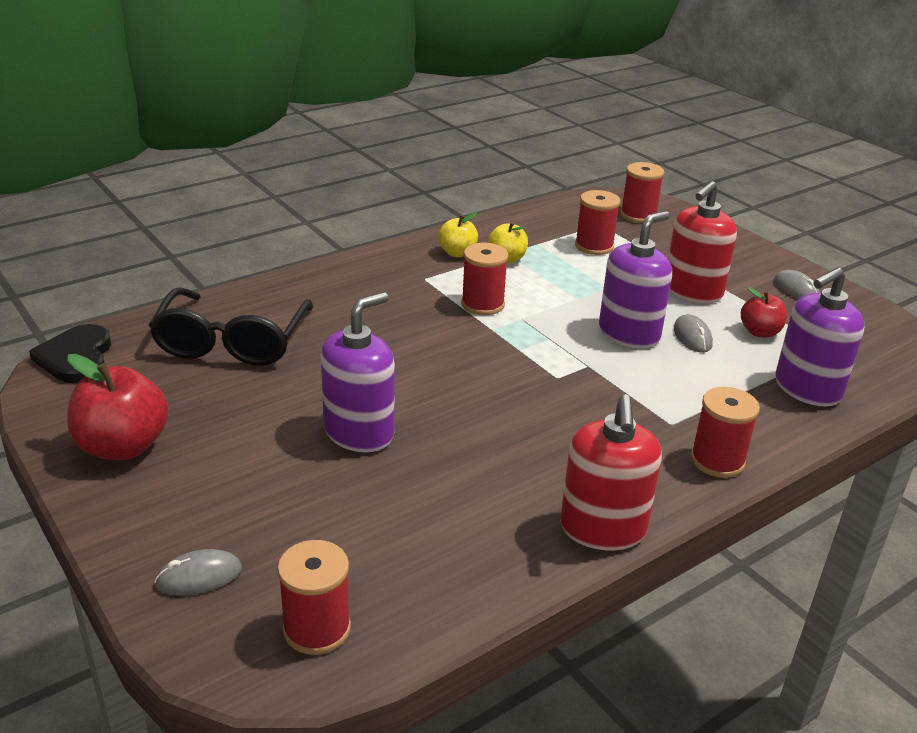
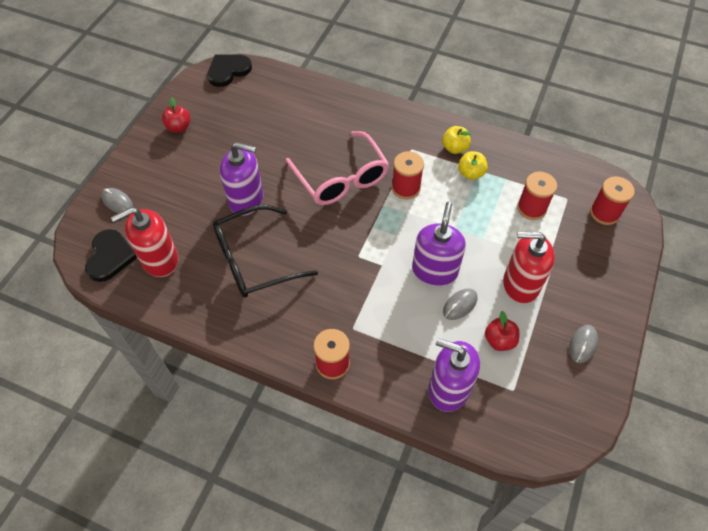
camera: 60 degrees right, 25 degrees up
(123, 446) = (179, 127): red apple -> red apple, size x0.58
(232, 342) = (282, 112): black glasses -> black glasses (254, 260)
(317, 629) = (110, 256): red spool -> black heart
(414, 342) = (341, 178): none -> pink glasses
(603, 529) = (238, 332): red soap dispenser -> red soap dispenser (160, 259)
(629, 334) = (434, 271): purple soap dispenser -> purple soap dispenser turned 90 degrees counterclockwise

